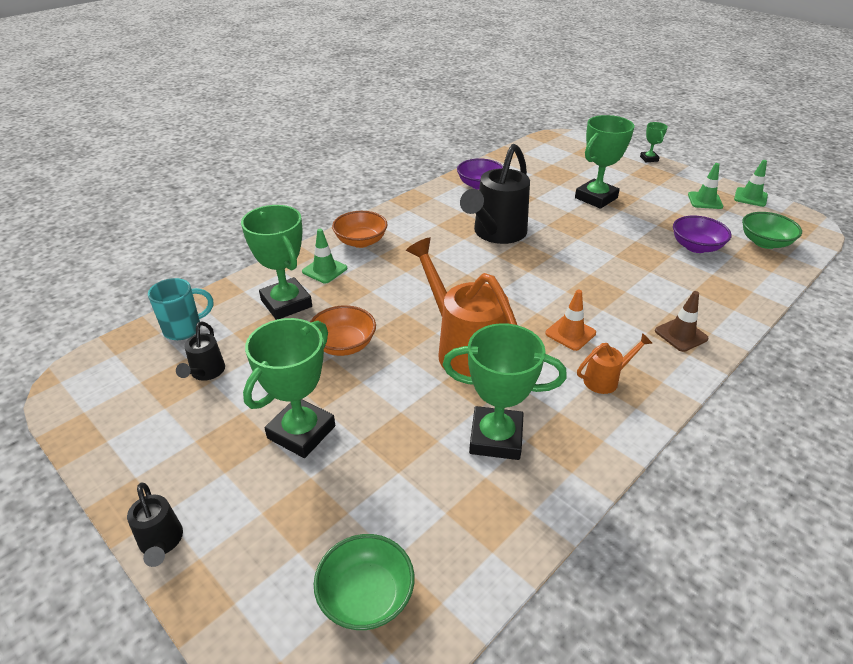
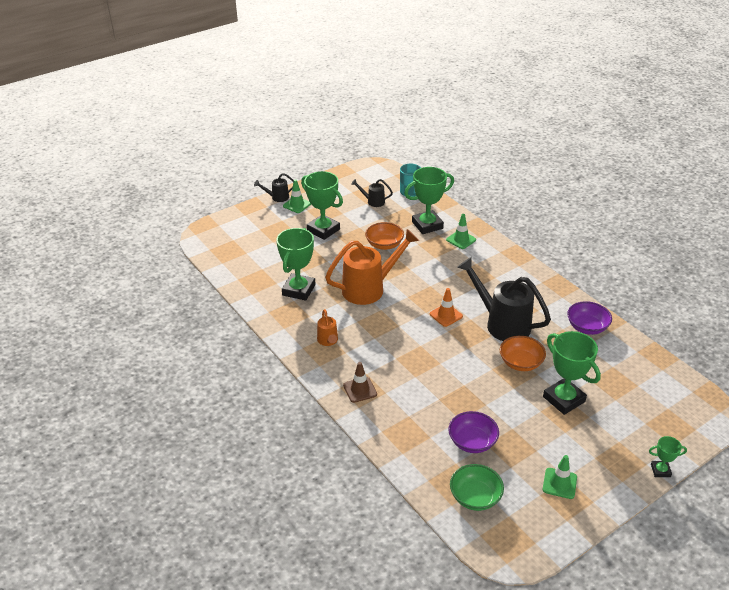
camera: 100 degrees right, 0 degrees up
(361, 241) = (495, 256): orange bowl -> orange bowl (520, 363)
(366, 596) = (233, 244): green bowl -> none
(570, 333) = (374, 336): orange traffic cone -> orange traffic cone (446, 315)
(750, 197) = (568, 528): green traffic cone -> green traffic cone (297, 205)

